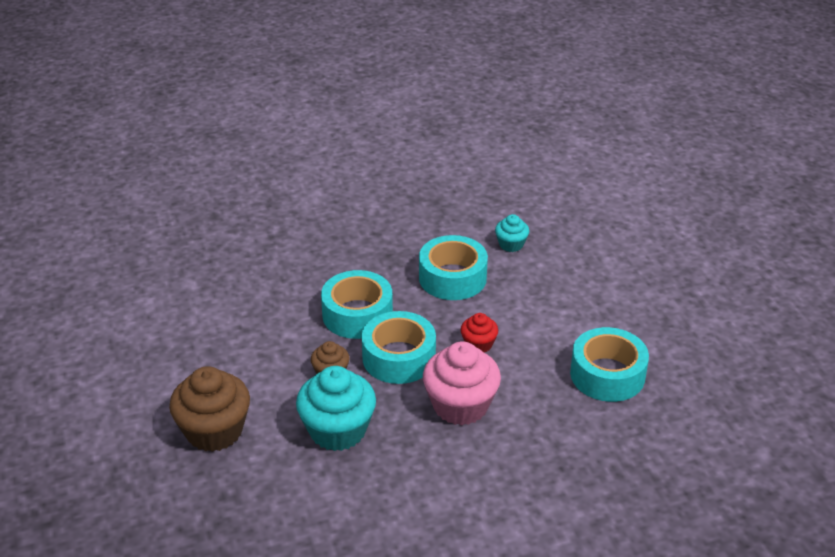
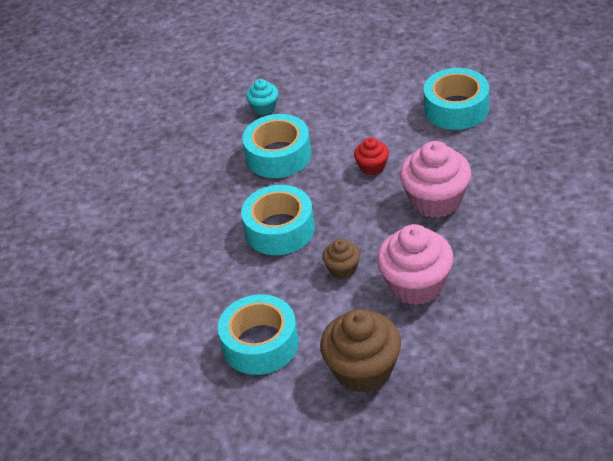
camera: 55 degrees left, 5 degrees up
(337, 430) = (416, 285): turquoise cupcake -> pink cupcake
(399, 357) = (354, 220): turquoise tape -> turquoise tape (260, 344)

